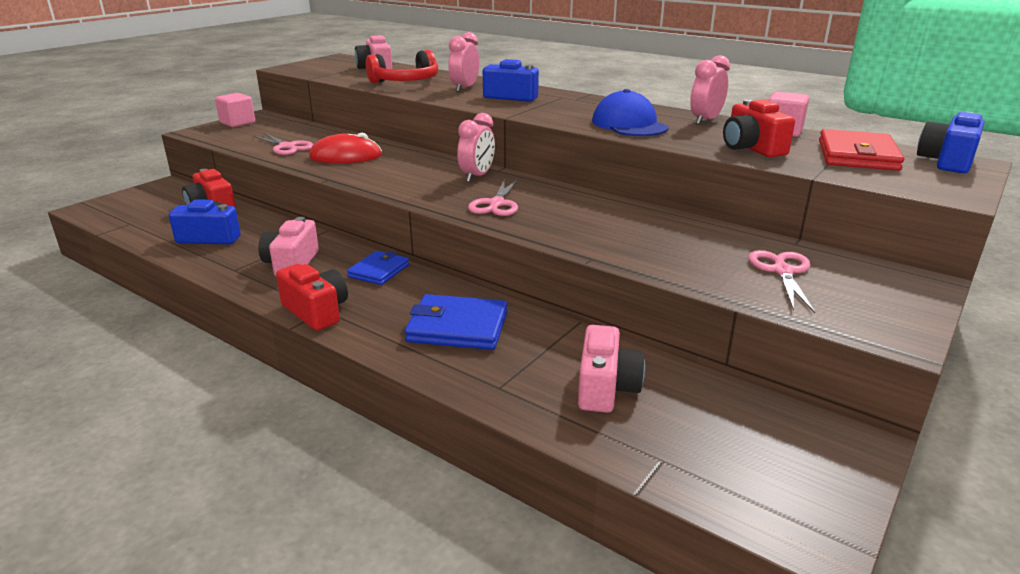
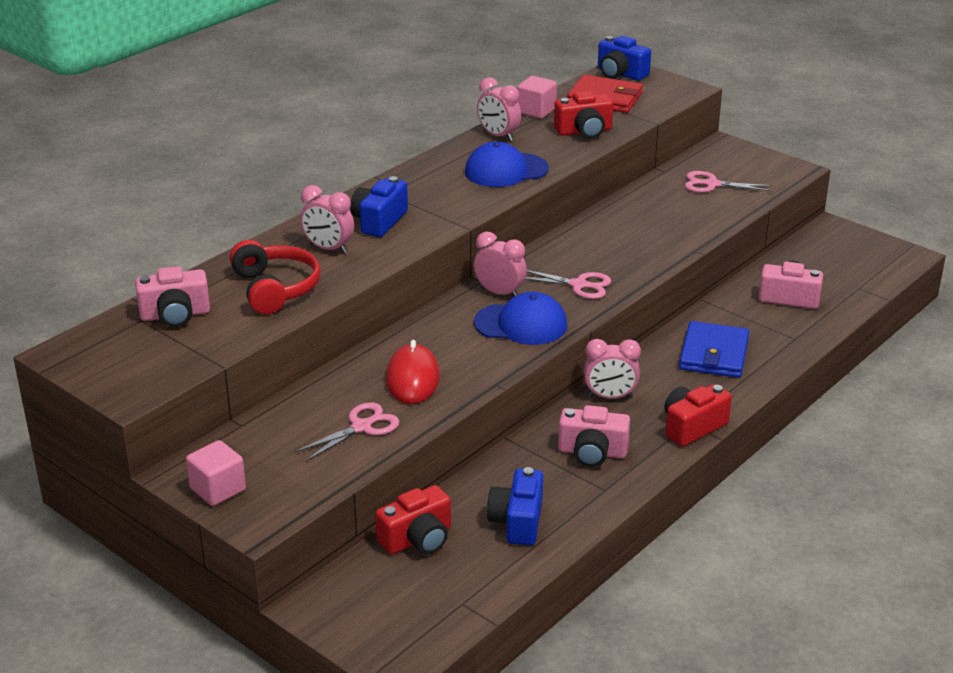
camera: 85 degrees left, 5 degrees up
(379, 271) = (610, 397): blue wallet -> pink clock
(423, 185) = (521, 324): none -> blue cap

